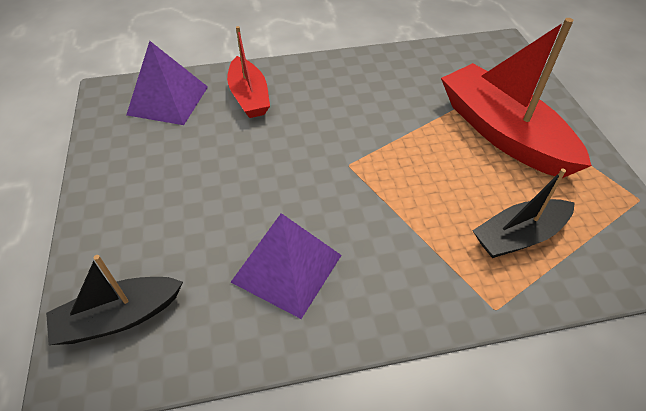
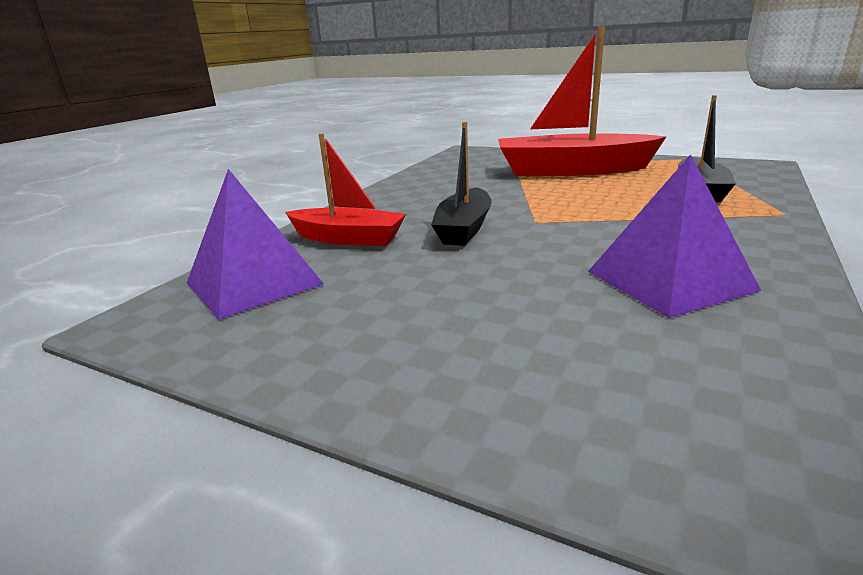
camera: 50 degrees left, 25 degrees down
(119, 317) = (687, 430): black boat -> black boat (464, 228)

